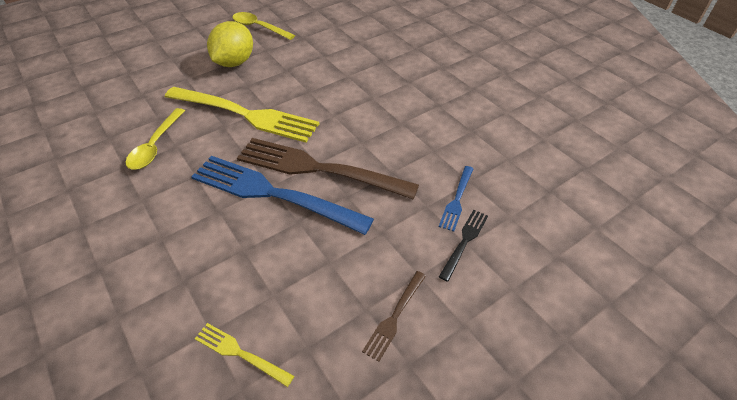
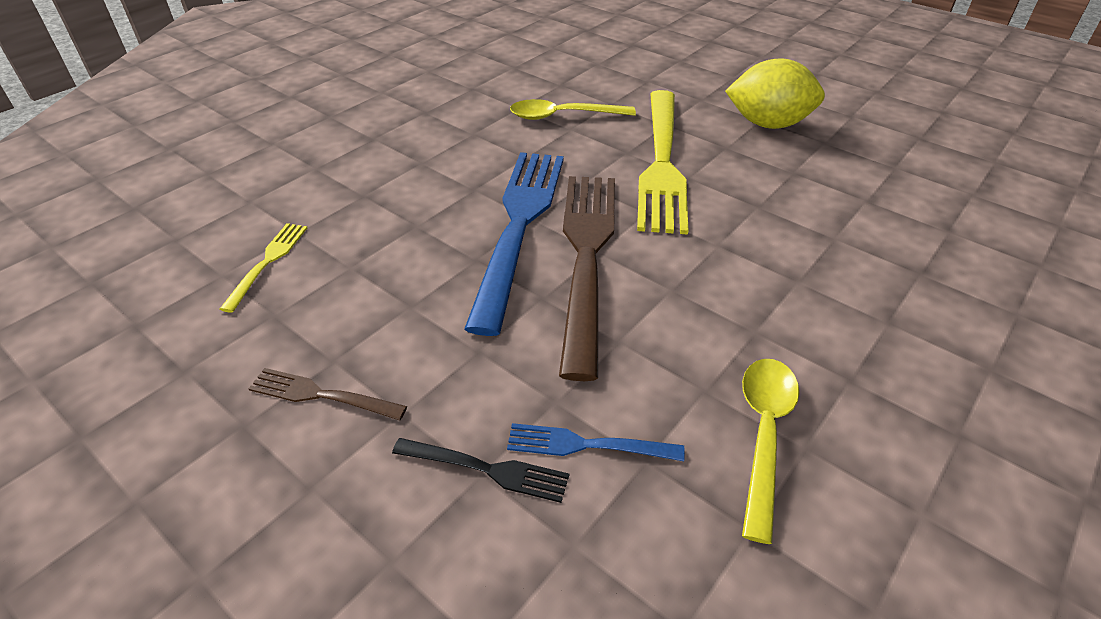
camera: 75 degrees right, 5 degrees down
(258, 27) = (875, 121): yellow spoon -> yellow spoon (764, 433)

